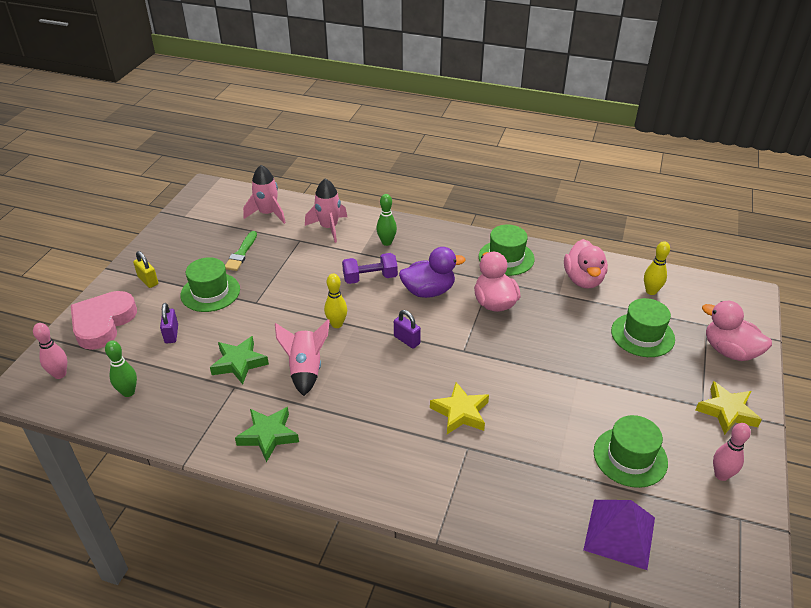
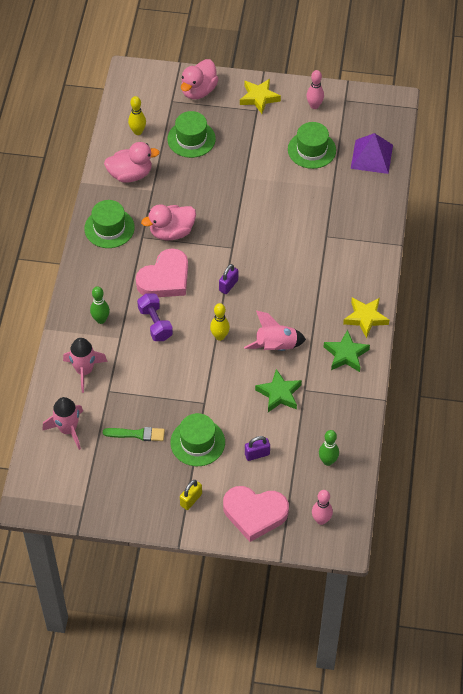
camera: 100 degrees left, 15 degrees up
(428, 291) = (165, 278): purple duck -> pink heart
(460, 412) = (296, 243): yellow star -> yellow star (365, 318)

